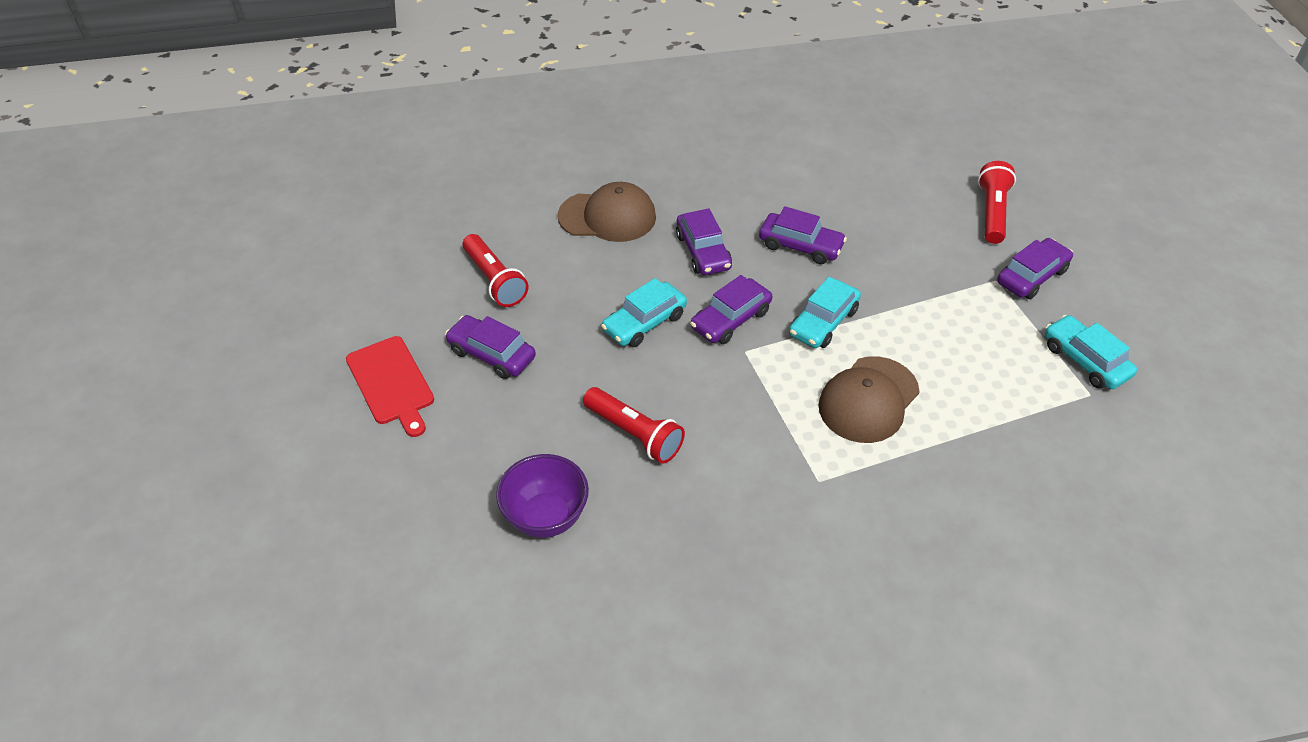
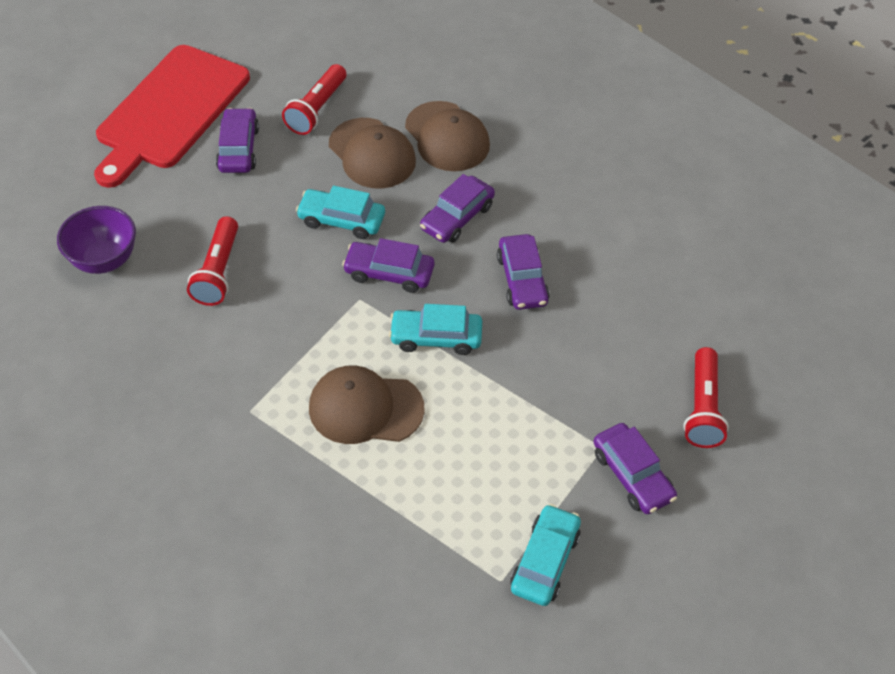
camera: 55 degrees right, 5 degrees up
(391, 383) = (170, 111): red cutting board -> red cutting board, size x1.77
(584, 269) = (372, 154): none -> brown cap
(992, 212) = (702, 408): red flashlight -> red flashlight turned 120 degrees clockwise
(1031, 276) = (632, 475): purple car -> purple car turned 45 degrees clockwise

